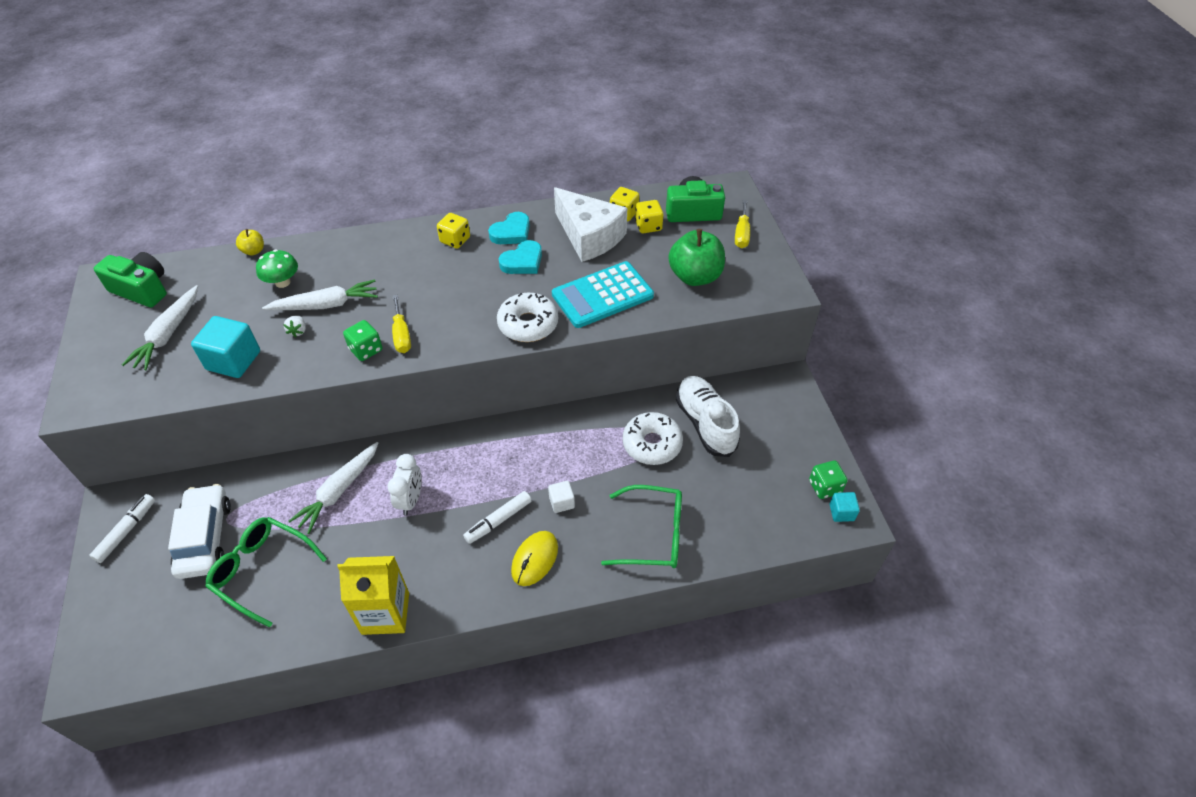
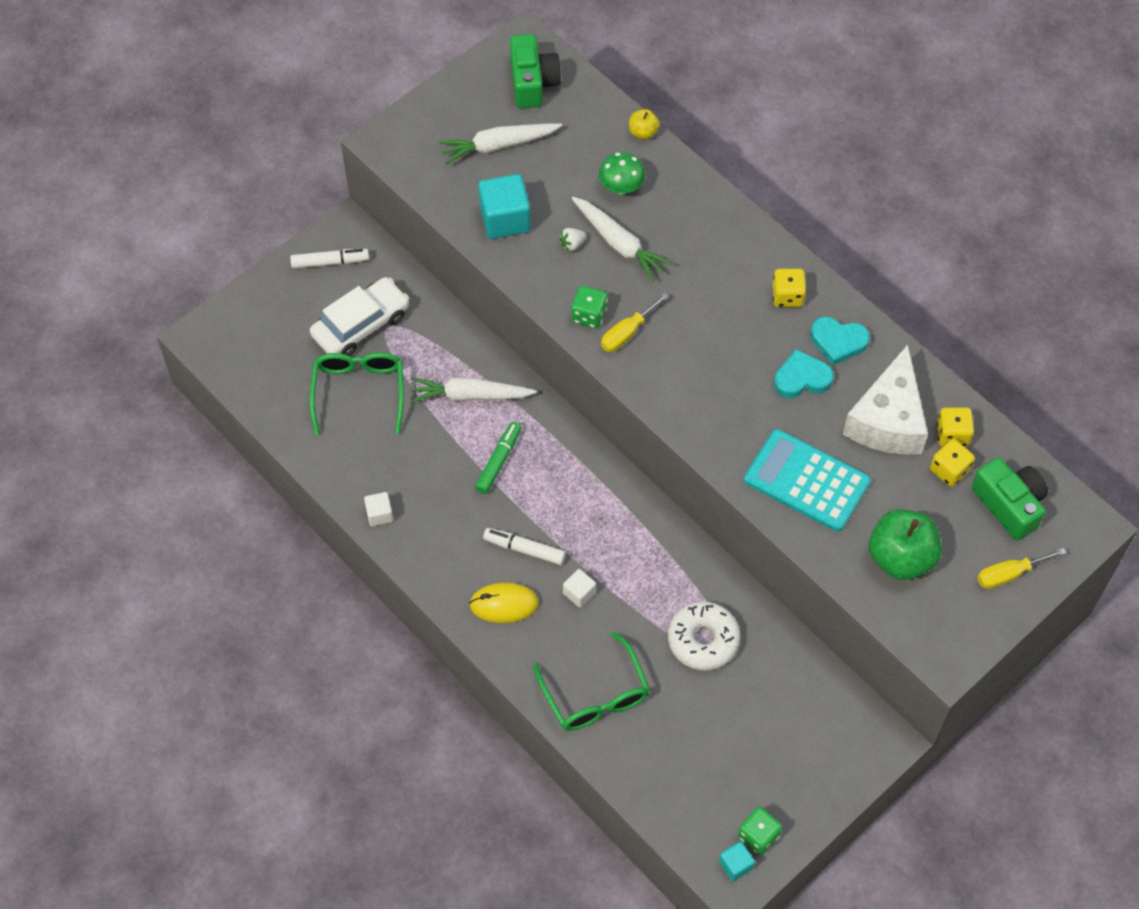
camera: 60 degrees right, 10 degrees up
(385, 613) = (379, 514): yellow carton -> white cube
(410, 500) = (498, 461): white clock -> green marker
(522, 261) = (802, 378): turquoise heart -> turquoise heart turned 150 degrees clockwise
(528, 324) = (717, 434): white donut -> none
(705, 423) = (765, 680): white shoe -> none

